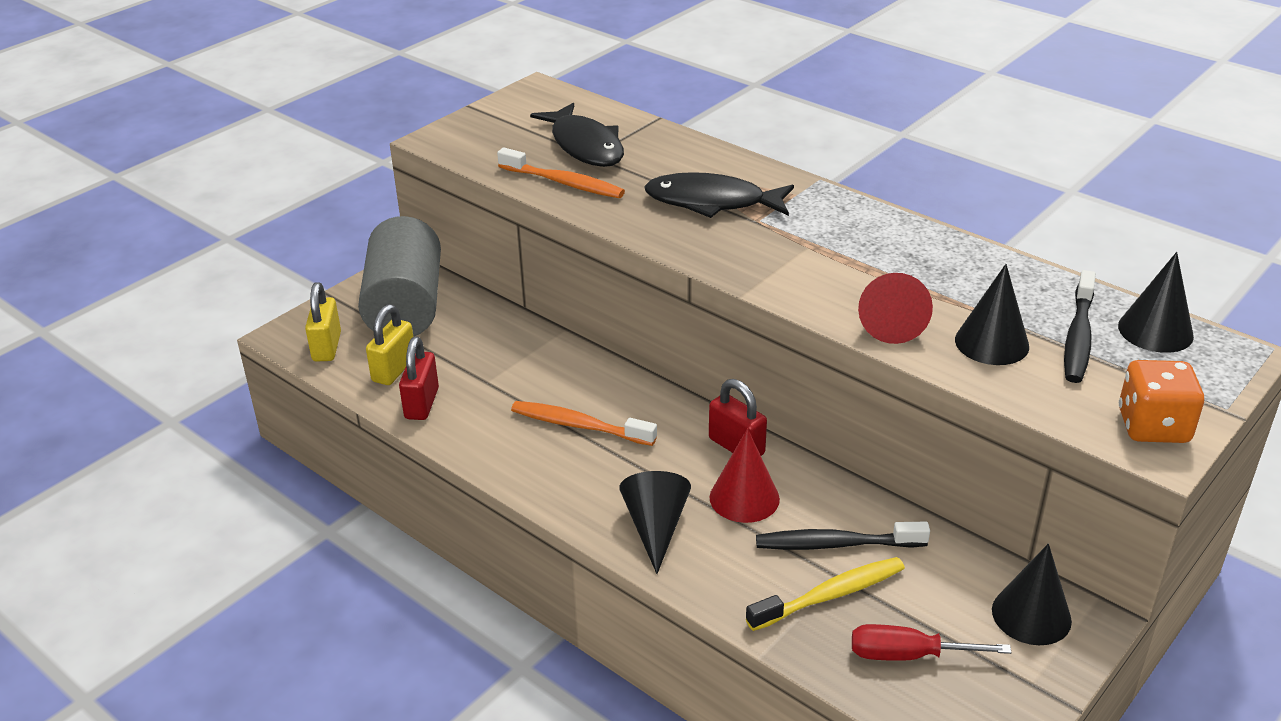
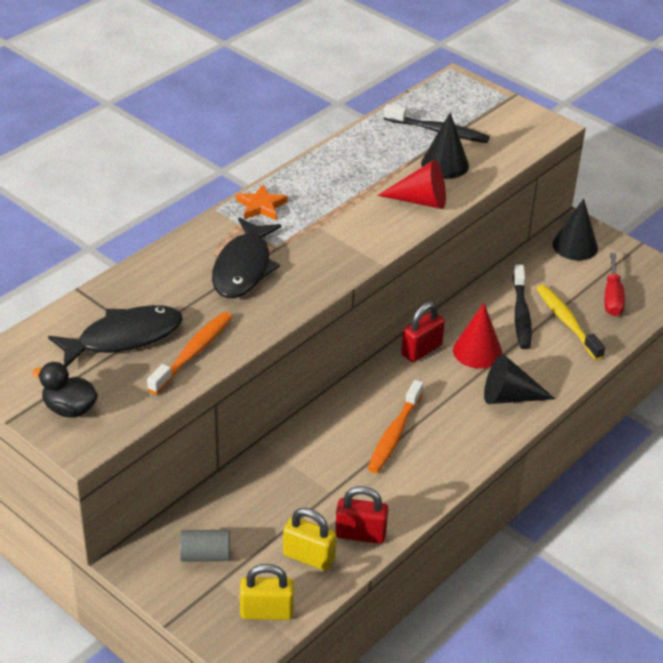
camera: 90 degrees left, 5 degrees up
(405, 306) = (205, 555): grey cylinder -> grey cylinder, size x0.43
(482, 130) = (69, 409): none -> black duck
(835, 206) = (261, 206): none -> orange star
(1153, 426) = (527, 124): orange dice -> none
(1155, 331) = (432, 102): black cone -> none

